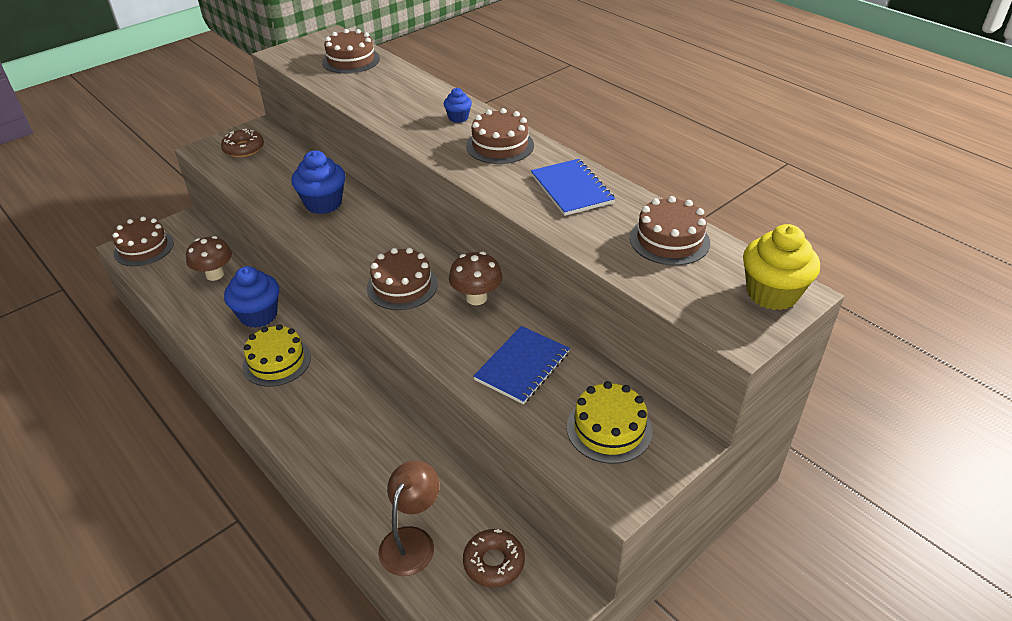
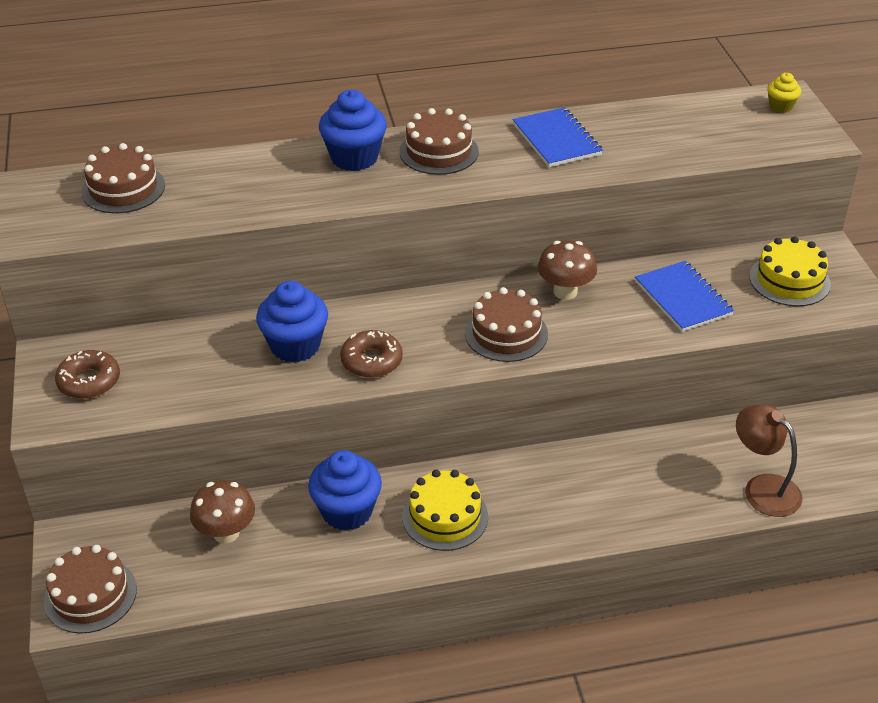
camera: 60 degrees left, 0 degrees up
(458, 118) = (354, 158): blue cupcake -> blue cupcake, size x1.92
(494, 562) = (815, 444): brown donut -> brown donut (371, 361)
(571, 189) = (556, 140): blue notebook -> blue notebook turned 60 degrees clockwise
(669, 240) = (677, 122): brown cake -> none
(772, 293) = (780, 106): yellow cupcake -> yellow cupcake, size x0.52

